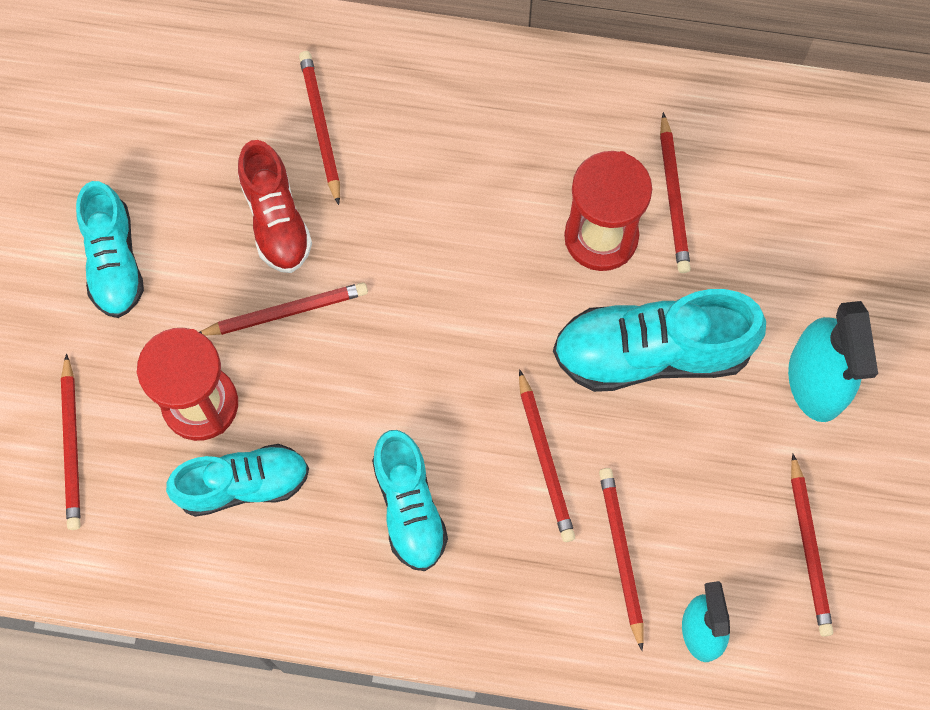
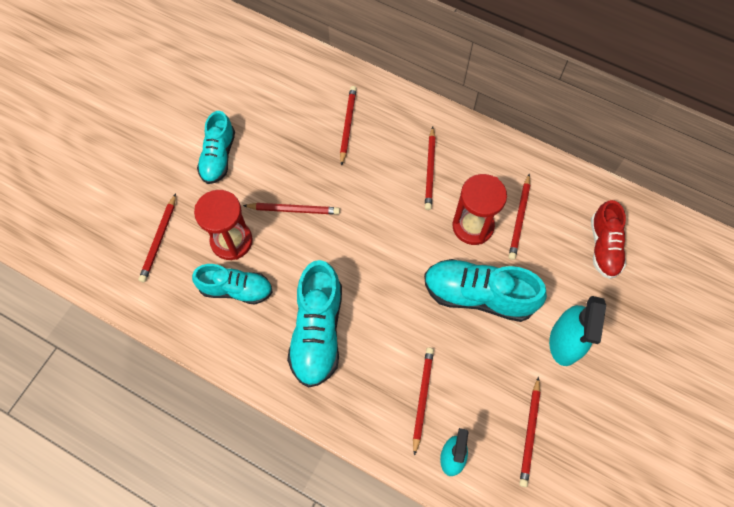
camera: 20 degrees right, 5 degrees down
(276, 219) = (307, 162): red shoe -> red shoe (604, 246)
(409, 507) = (317, 331): turquoise shoe -> turquoise shoe, size x1.51
(545, 459) = (399, 332): red pencil -> red pencil (430, 170)

